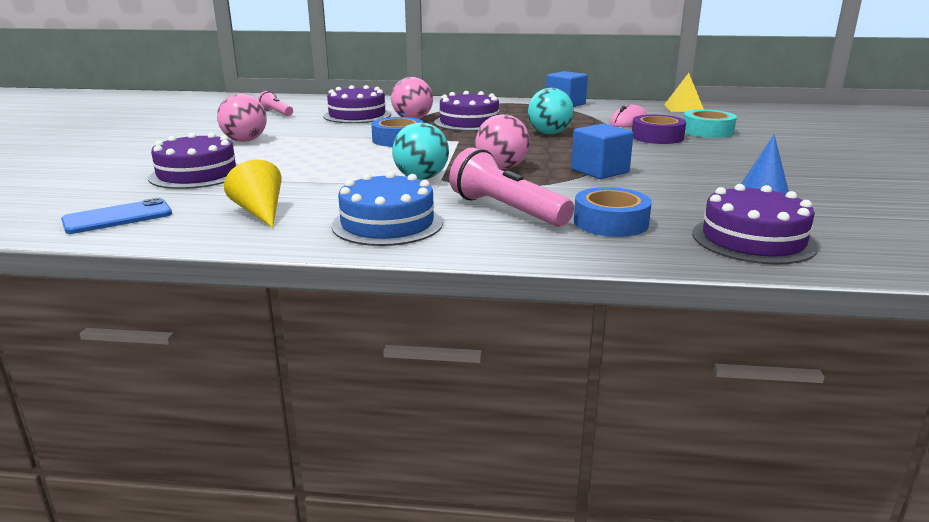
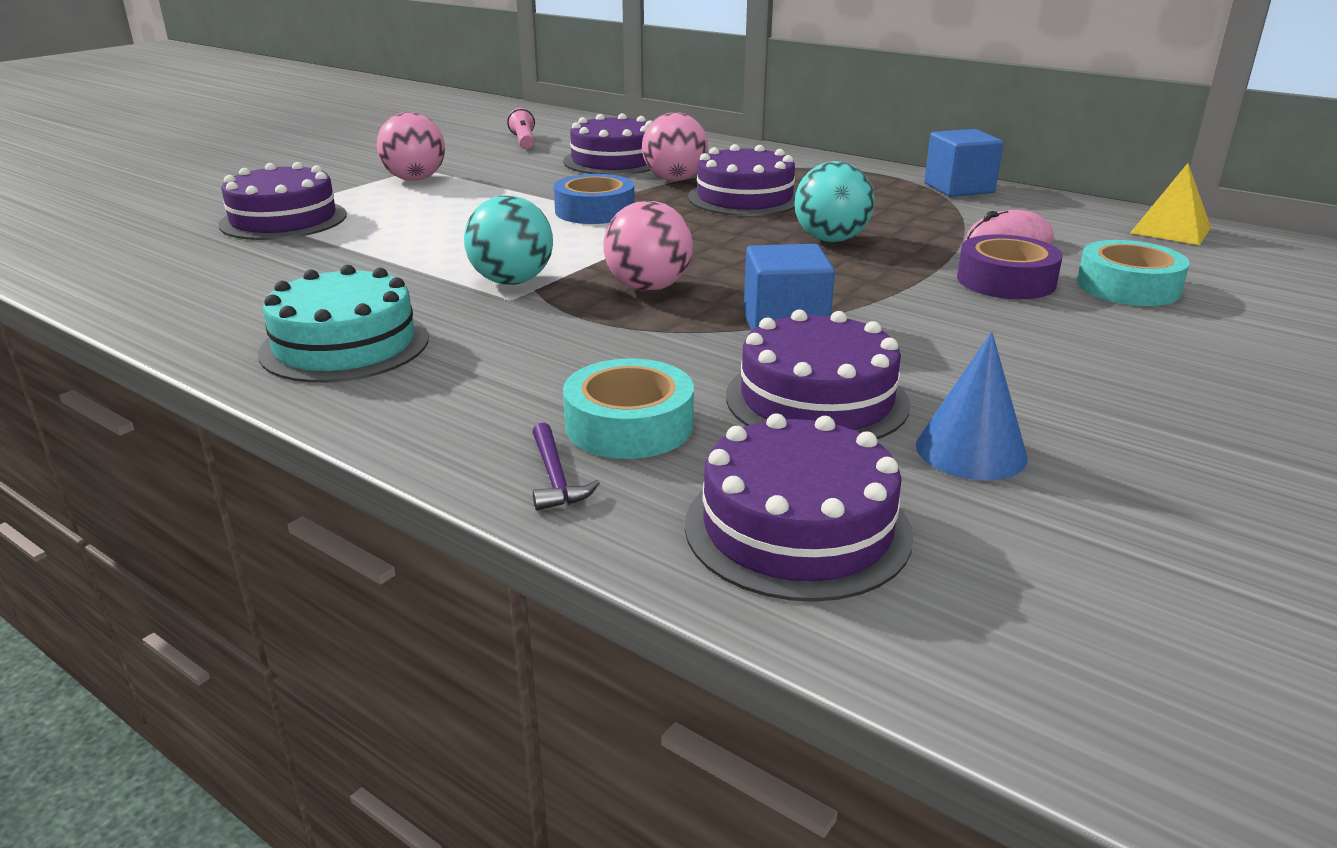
camera: 30 degrees right, 5 degrees up
(117, 217) = (114, 263): blue phone -> none
(260, 212) = (248, 290): yellow cone -> none
(387, 224) = (345, 345): blue cake -> turquoise cake
(507, 210) = (524, 363): pink flashlight -> none
(611, 222) = (629, 425): blue tape -> turquoise tape
(621, 249) = (555, 478): none -> purple hammer
(669, 195) = (816, 399): none -> purple cake

